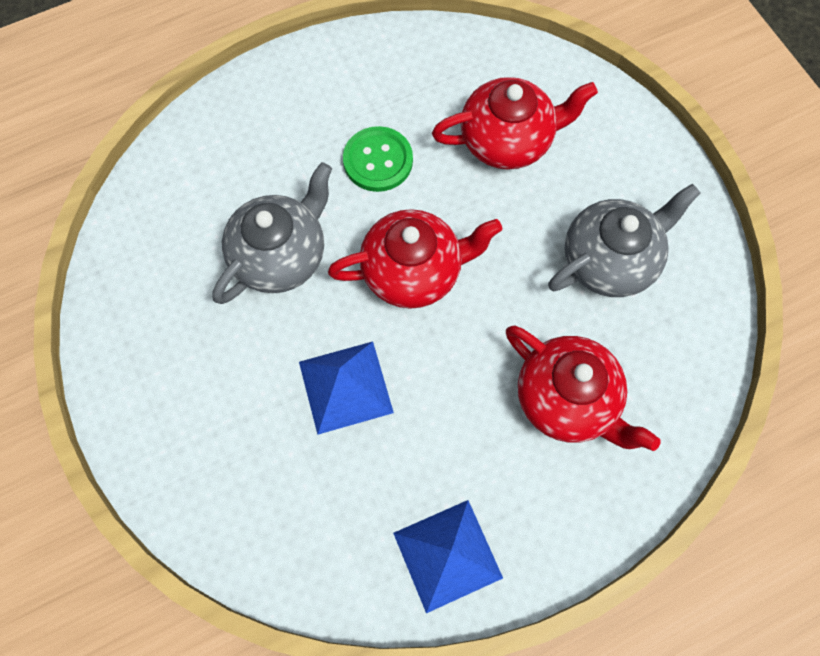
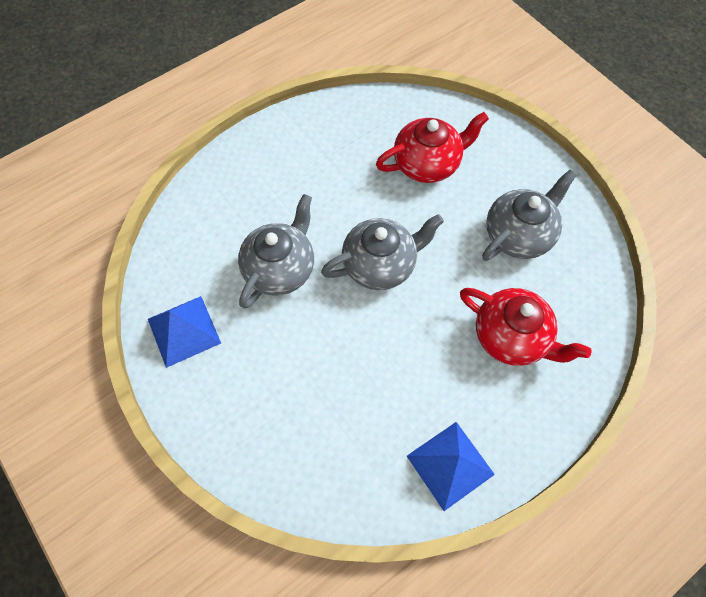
camera: 10 degrees left, 5 degrees down
(345, 386) = (348, 355): blue pyramid -> blue pyramid (184, 330)
(378, 160) = (338, 191): green button -> none
(413, 271) = (380, 264): red teapot -> grey teapot

